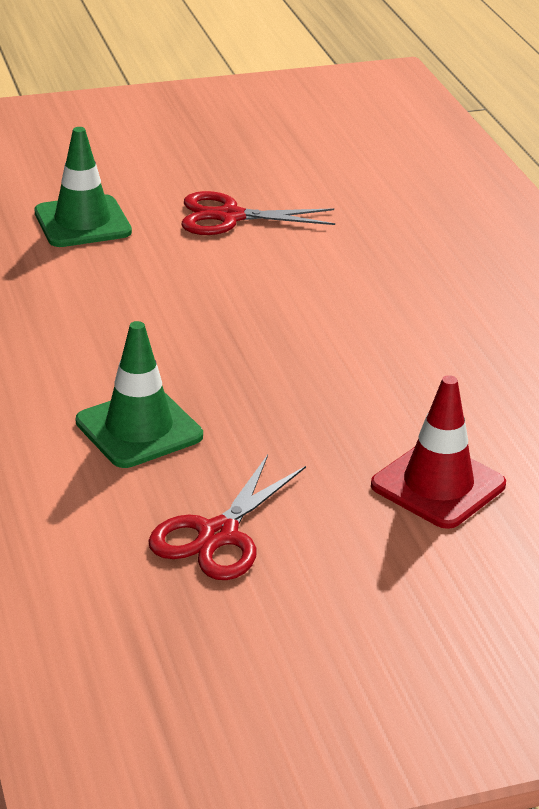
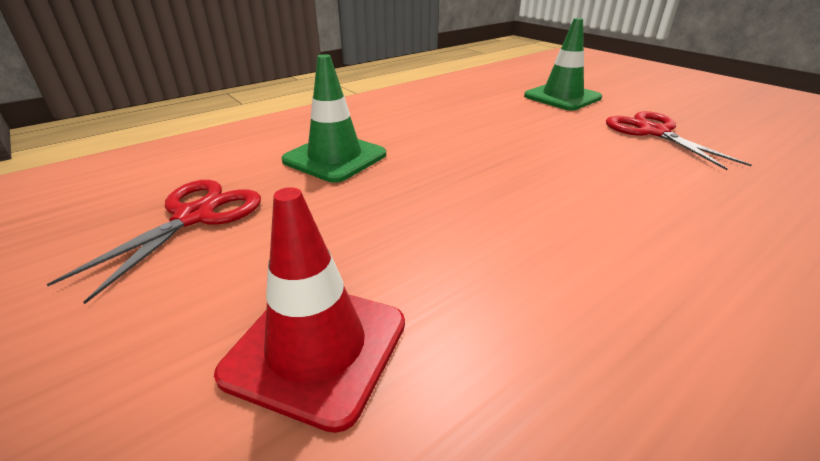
camera: 70 degrees right, 0 degrees up
(218, 535) = (194, 217): red scissors -> red scissors turned 105 degrees clockwise

